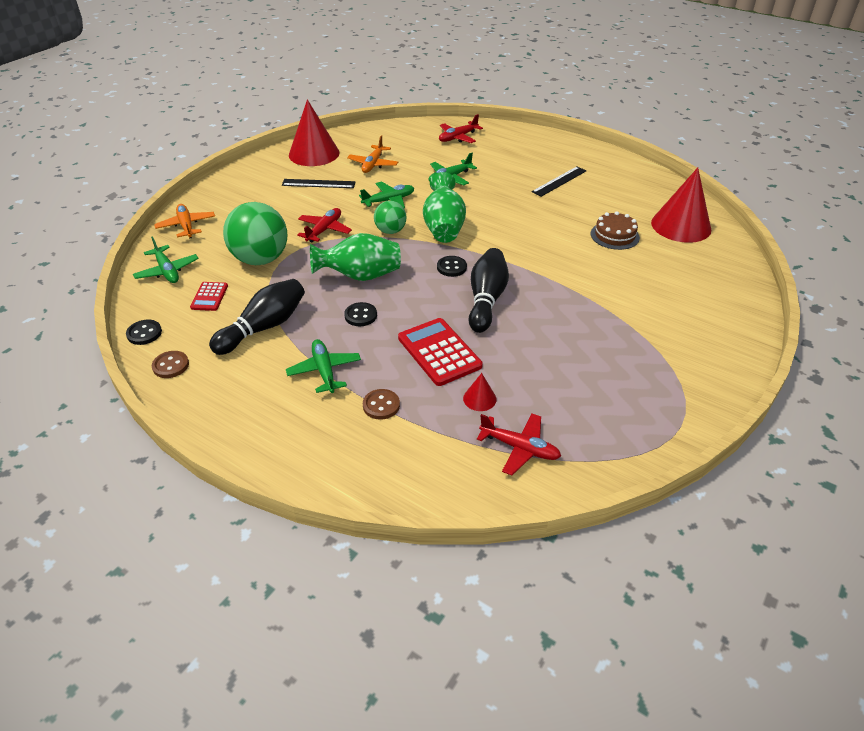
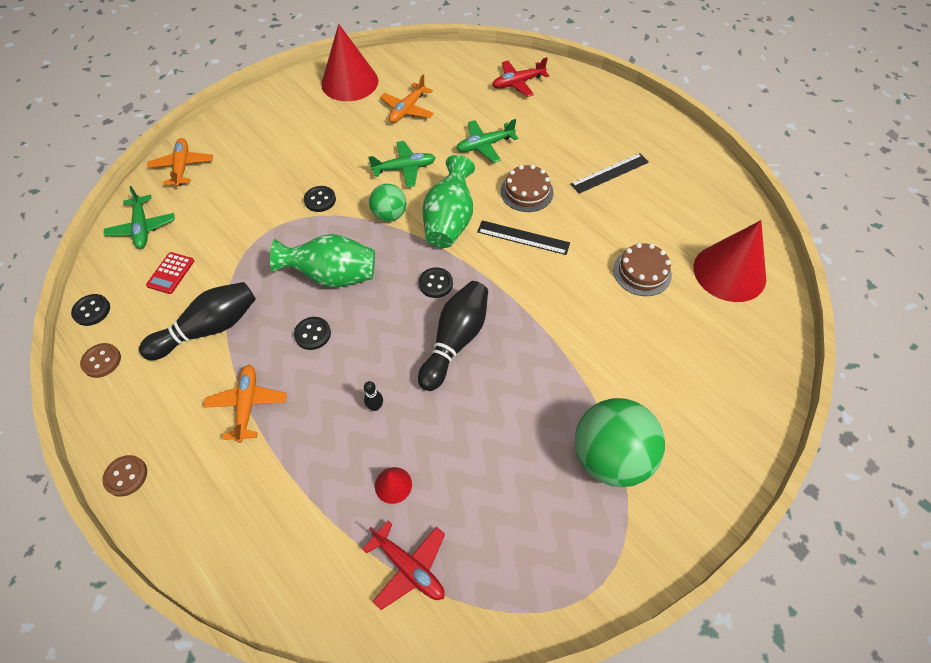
camera: 15 degrees right, 15 degrees up
(260, 259) = (239, 230): green ball -> green ball (610, 457)
(318, 184) = (338, 129): black ruler -> black ruler (523, 237)
(324, 230) = (320, 200): red plane -> black button
(324, 371) = (247, 405): green plane -> orange plane
(381, 405) = (287, 468): brown button -> brown button (126, 476)
(439, 352) = (375, 406): red calculator -> black bowling pin
(498, 201) = (527, 192): none -> brown cake

